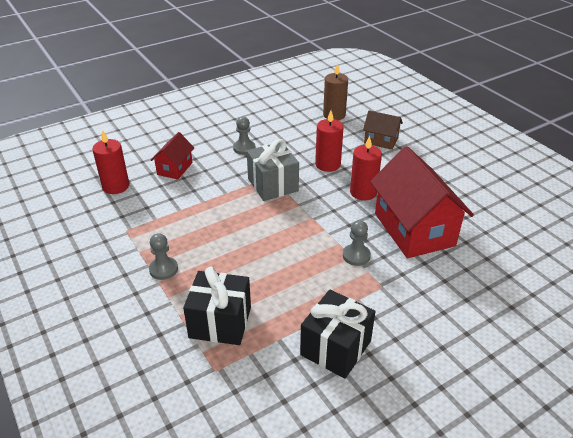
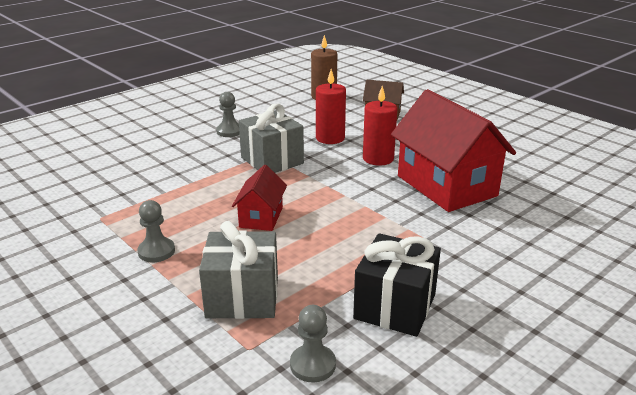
camera: 10 degrees left, 10 degrees down
(116, 186) = (79, 177): red candle -> none
(175, 168) = (150, 155): red house -> red house (261, 217)
(220, 322) = (242, 297): black gift -> grey gift
(356, 256) = (389, 215): grey pawn -> grey pawn (313, 365)

